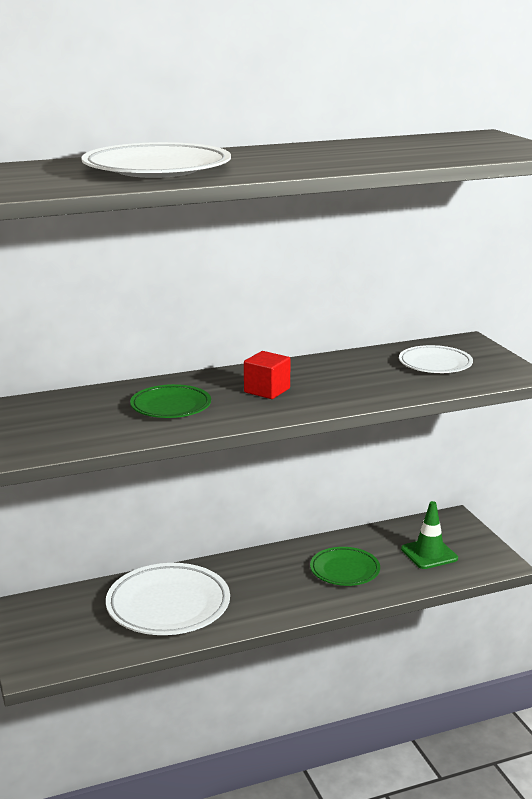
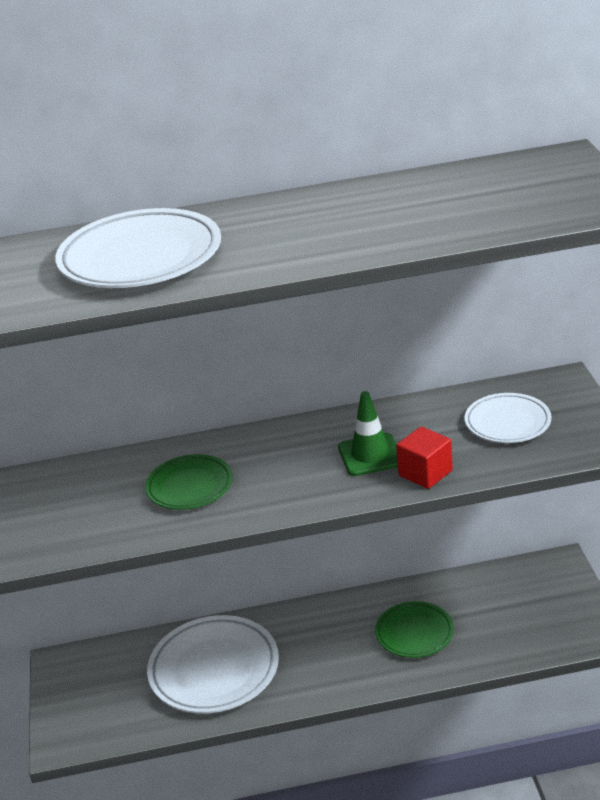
camera: 15 degrees right, 10 degrees up
(267, 390) = (301, 463): red cube -> red cube (425, 473)
(429, 554) = (516, 615): green traffic cone -> green traffic cone (370, 455)

